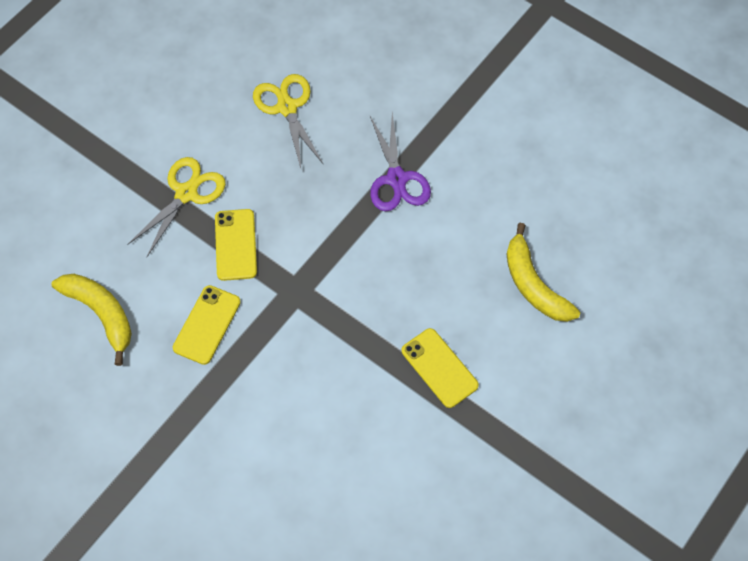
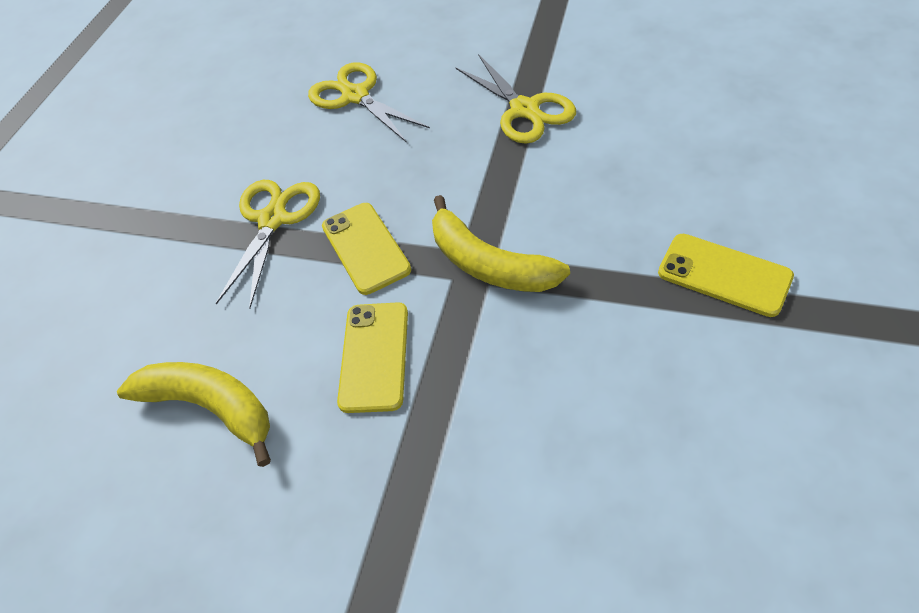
camera: 15 degrees left, 10 degrees down
(397, 179) = (524, 109): purple scissors -> yellow scissors
(533, 284) = (762, 142): yellow banana -> yellow banana (488, 263)

